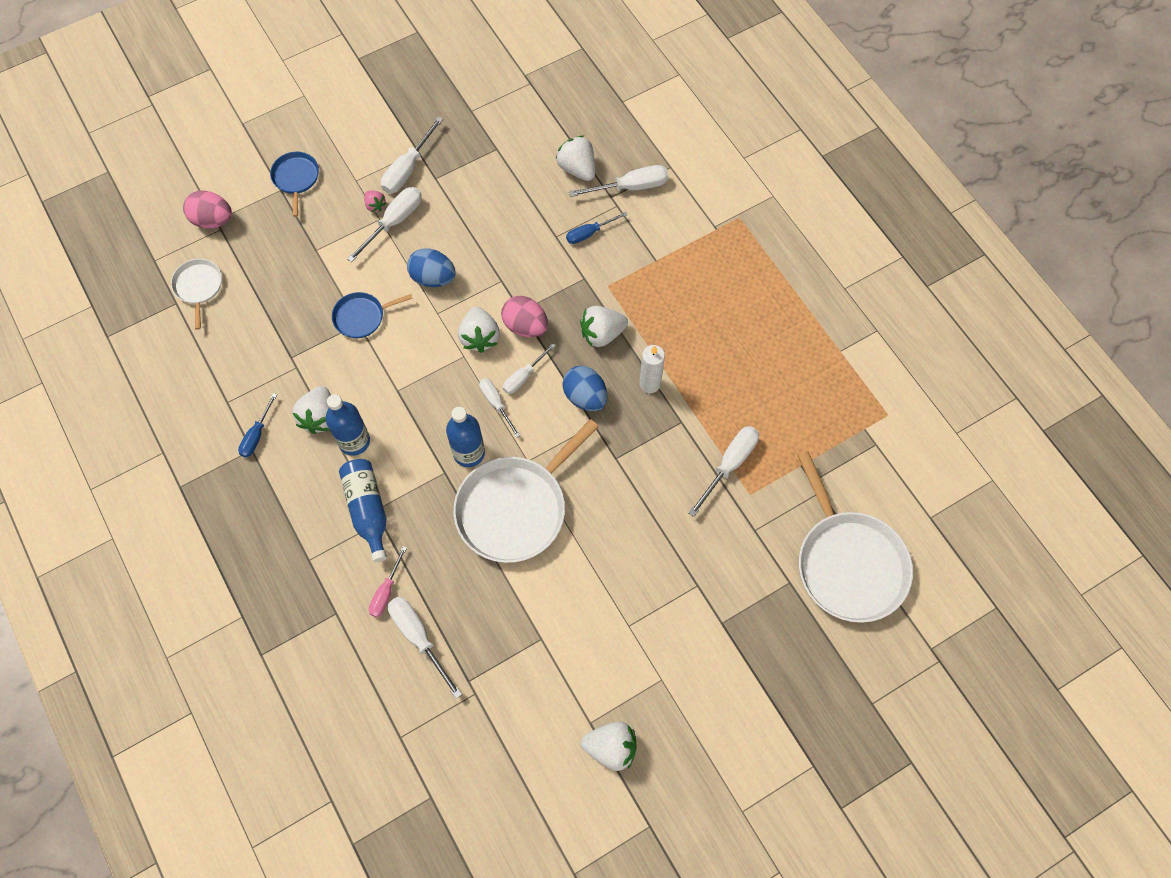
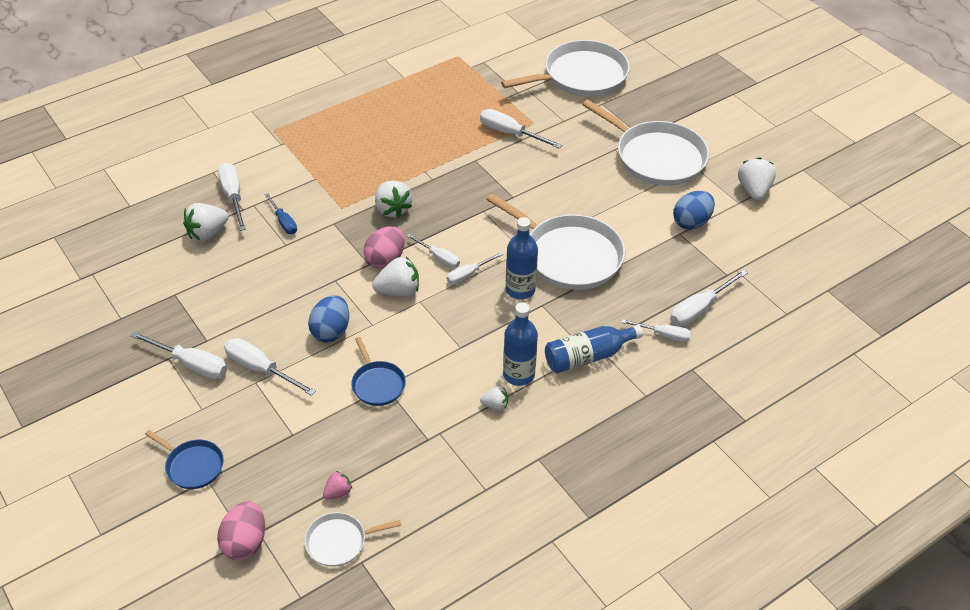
camera: 95 degrees left, 20 degrees down
(257, 435) = (521, 456): blue screwdriver -> none
(296, 178) = (192, 466): blue pan -> blue pan turned 135 degrees counterclockwise
(320, 417) = (495, 405): white strawberry -> white strawberry, size x0.55
(375, 205) = (237, 387): pink strawberry -> pink strawberry (338, 492)
(386, 591) = (663, 335): pink screwdriver -> white screwdriver
(585, 397) = (456, 217): blue egg -> blue egg (691, 222)
(650, 384) = (440, 179): white candle -> none
(681, 635) = (656, 157): none -> white pan

